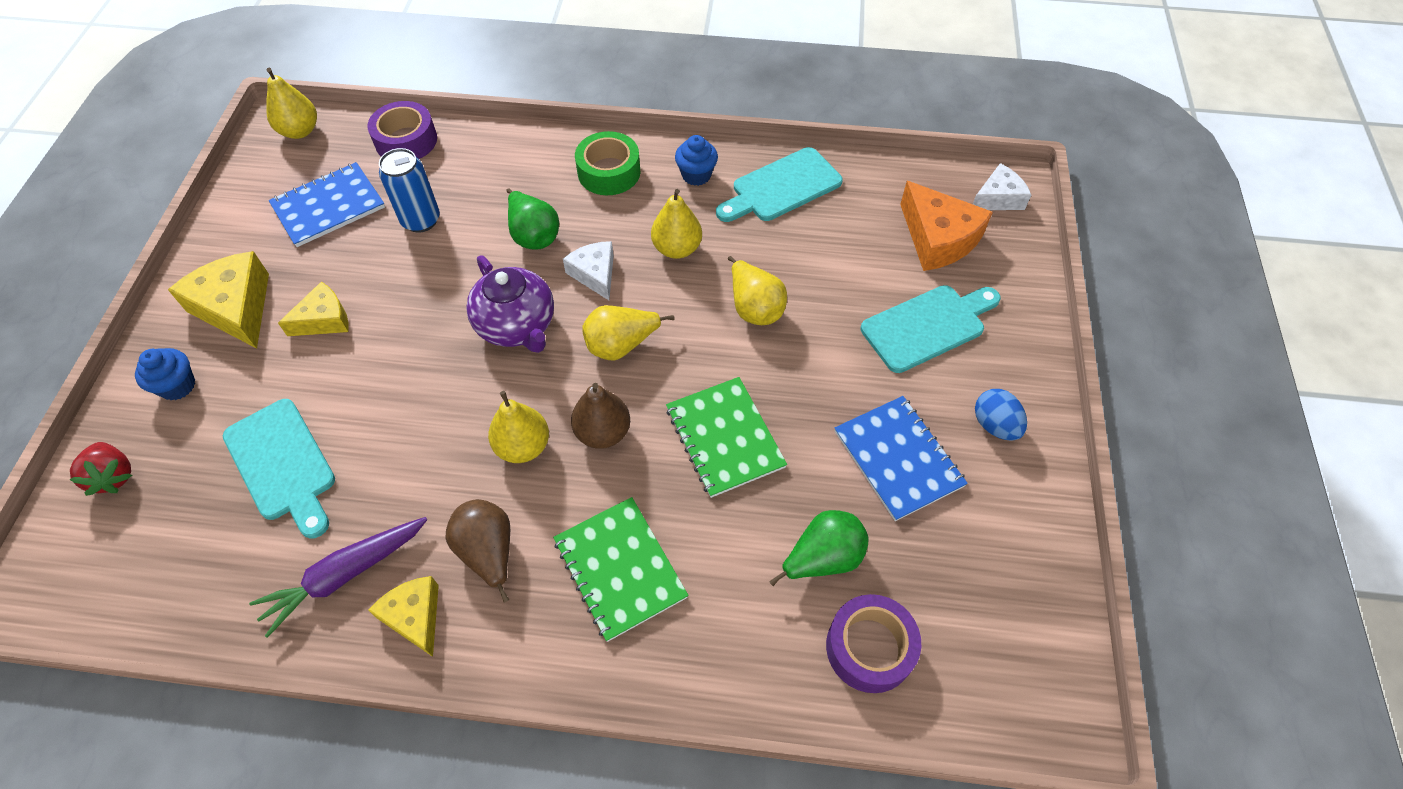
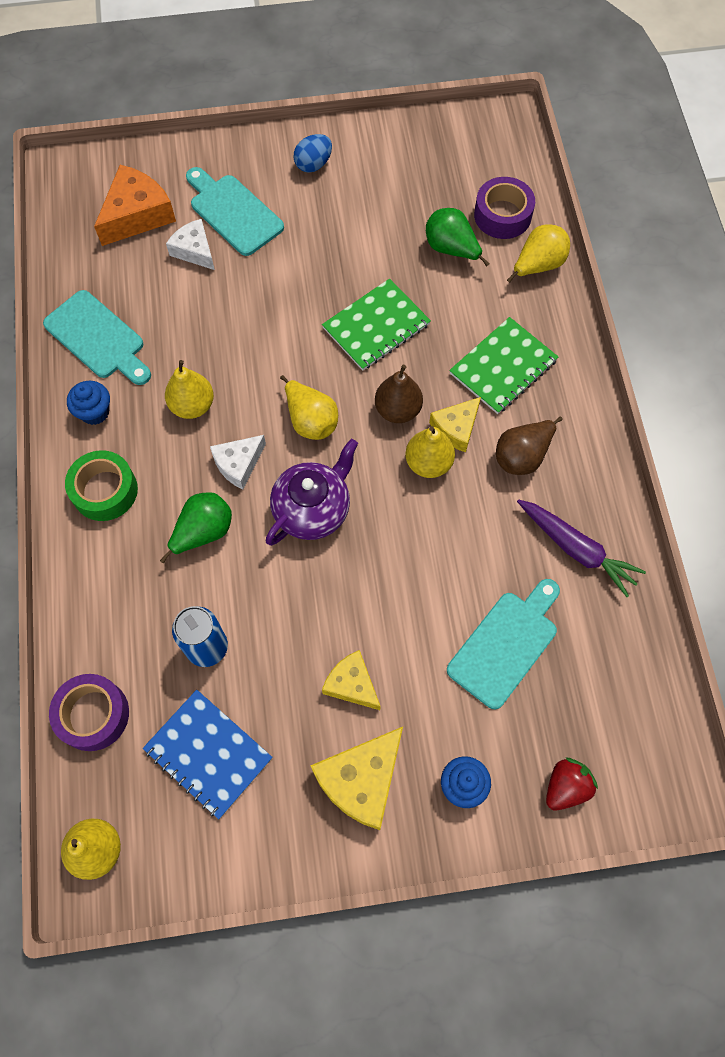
camera: 105 degrees left, 10 degrees up
(414, 617) = (587, 487): yellow cheese -> yellow cheese (456, 428)
(754, 308) = (245, 332): yellow pear -> yellow pear (538, 265)
(898, 458) = (359, 217): blue notebook -> none
(998, 198) = (80, 178): white cheese -> white cheese (194, 250)

